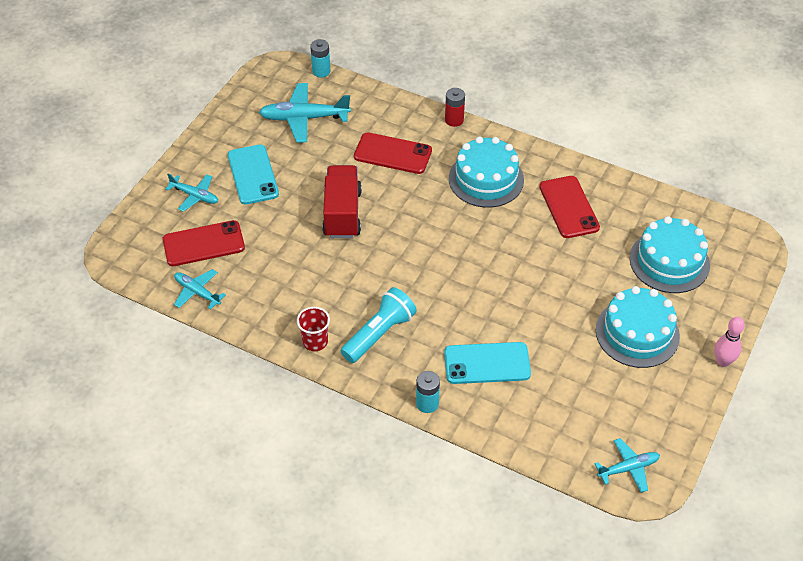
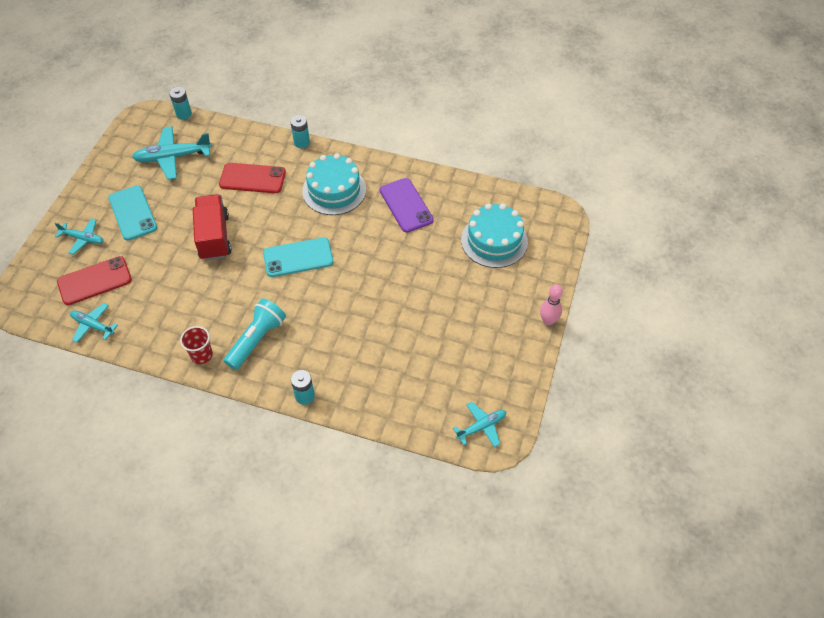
camera: 10 degrees left, 5 degrees up
(454, 120) = (302, 142): red battery -> turquoise battery
(487, 363) = (352, 352): turquoise phone -> turquoise phone (298, 257)
(569, 207) = (406, 205): red phone -> purple phone
(637, 333) = (475, 306): turquoise cake -> none

